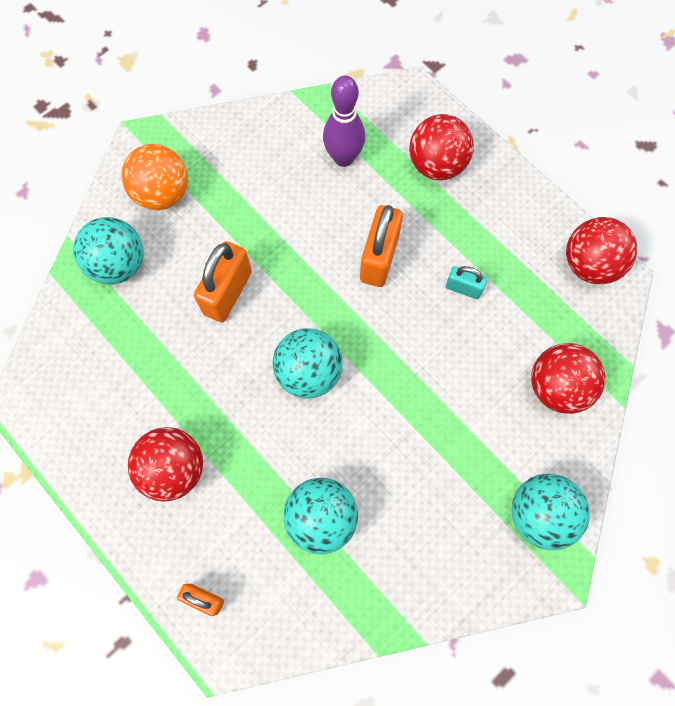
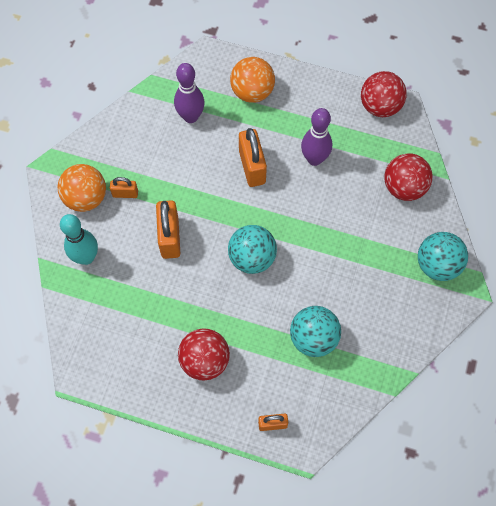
camera: 30 degrees left, 5 degrees down
(118, 264) = (86, 257): turquoise ball -> turquoise bowling pin
(209, 212) = (125, 193): none -> orange padlock
(437, 165) = (252, 92): red ball -> orange ball
(463, 288) = (314, 159): turquoise padlock -> purple bowling pin

